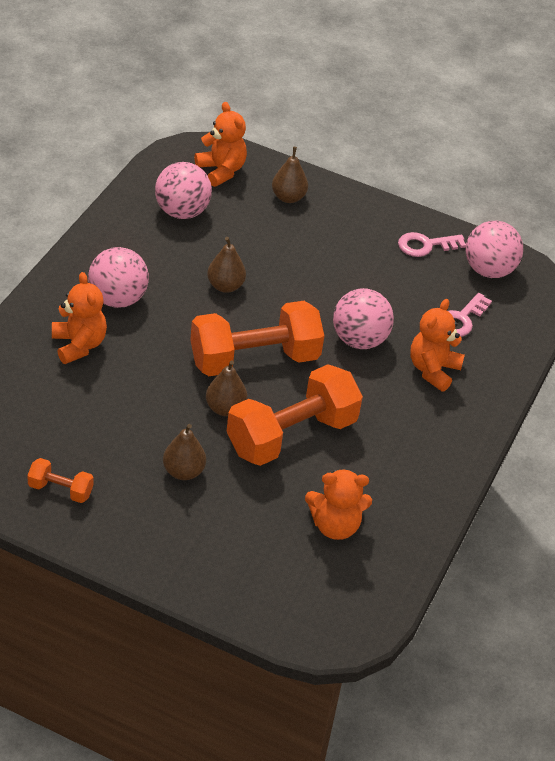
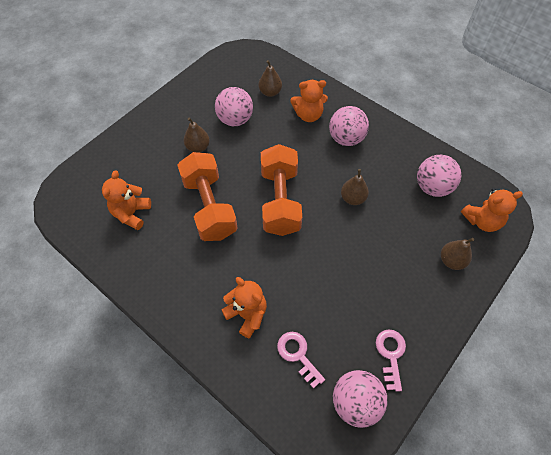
camera: 110 degrees right, 15 degrees up
(60, 490) = (202, 94): orange dumbbell -> none
(225, 408) = (241, 176): brown pear -> brown pear (270, 92)
(359, 340) = (287, 270): pink ball -> pink ball (235, 119)

